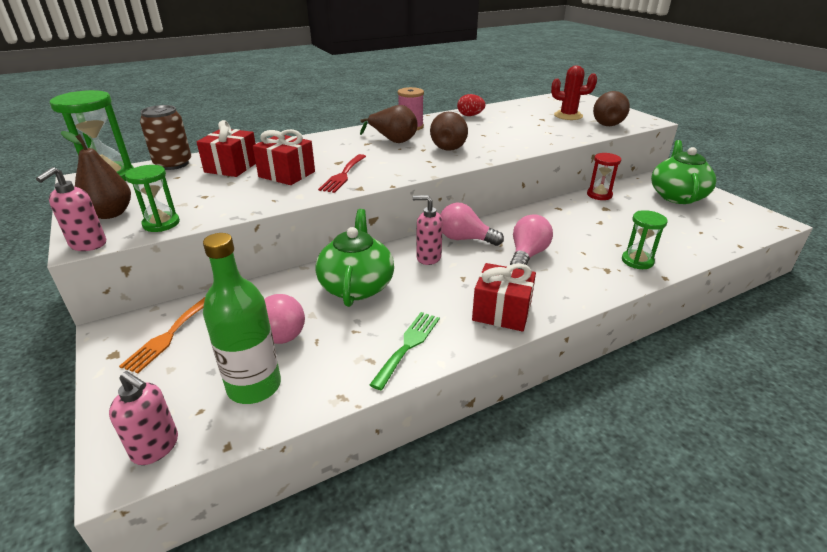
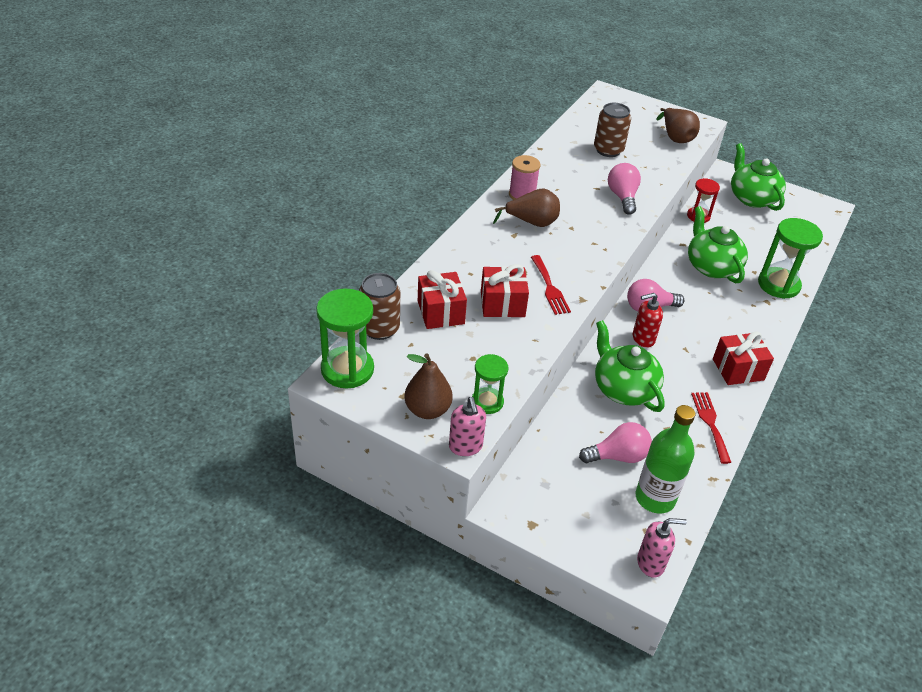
camera: 35 degrees left, 10 degrees up
(168, 336) = (549, 492): orange fork -> none
(408, 345) = (710, 423): green fork -> red fork
(428, 257) = (643, 339): pink soap dispenser -> red soap dispenser
(449, 146) = (588, 216): brown pear -> none
(470, 115) = (554, 158): red egg -> none
(527, 119) = (608, 150): none -> brown can
(527, 255) = (706, 307): pink light bulb -> pink light bulb (622, 197)
(568, 116) = (635, 133): red cactus -> none
(571, 229) = (711, 266): none -> green teapot
(637, 261) = (778, 285): green hourglass -> green hourglass, size x1.67

